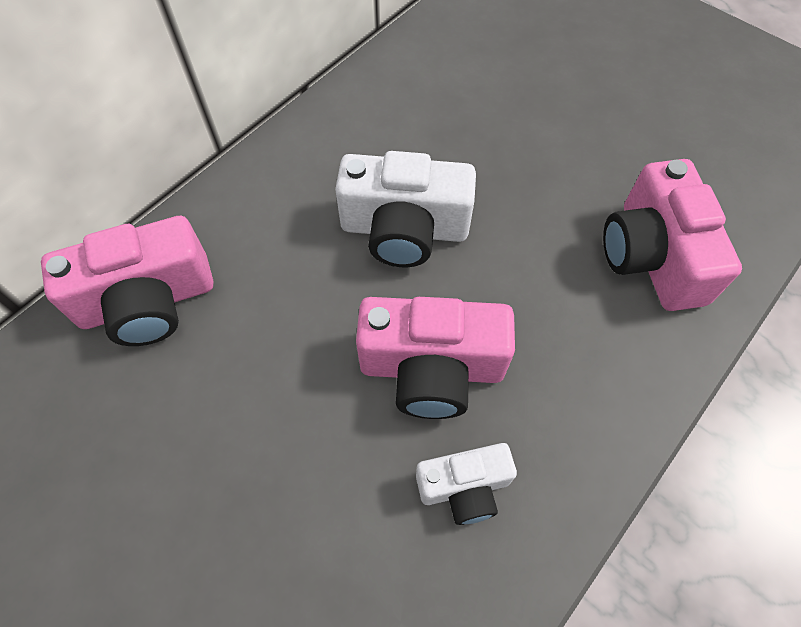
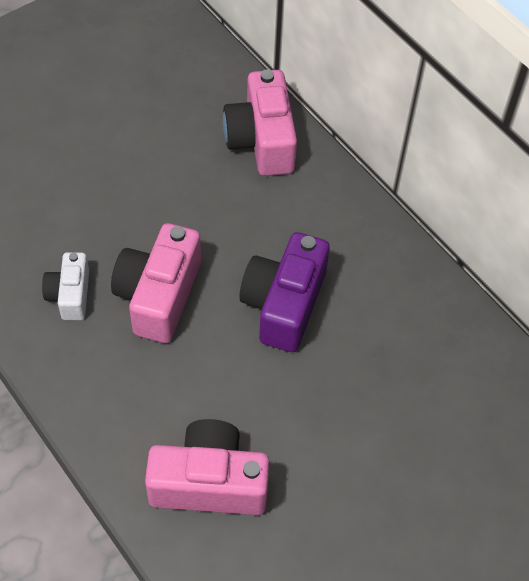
camera: 100 degrees right, 5 degrees down
(404, 229) = (284, 304): white camera -> purple camera

